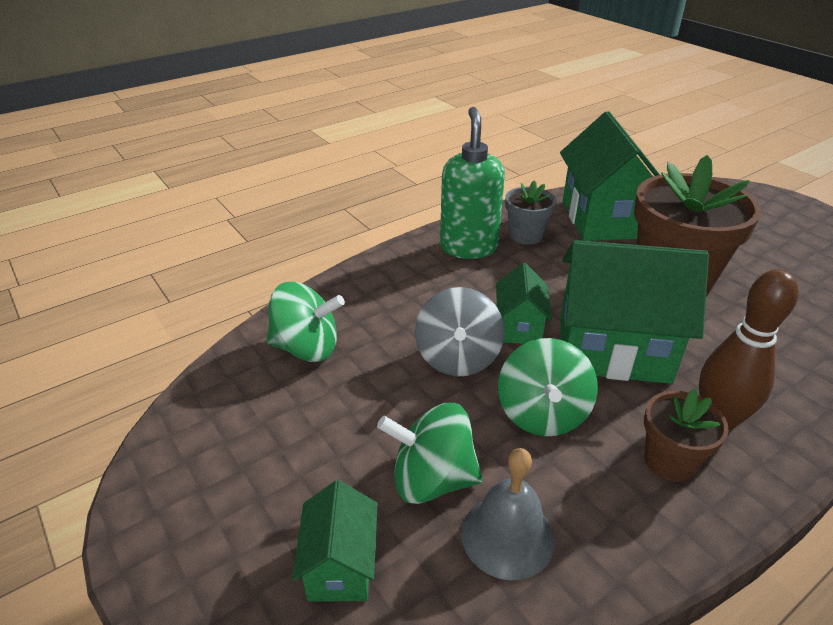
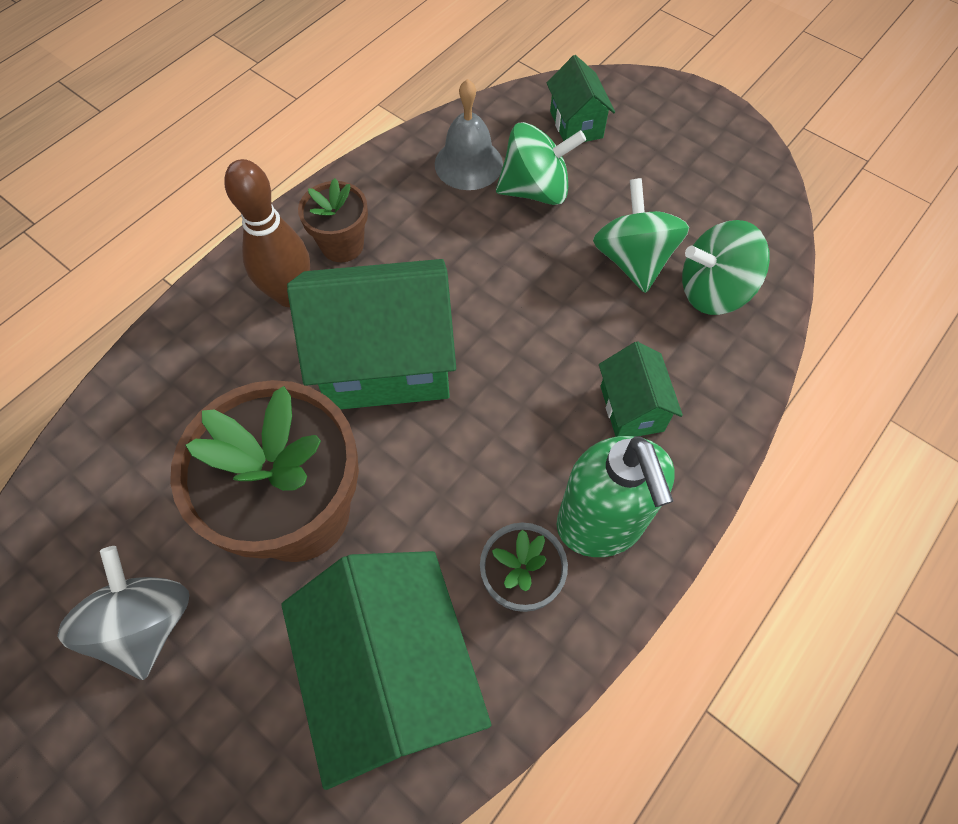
camera: 165 degrees right, 25 degrees up
(458, 358) = (552, 313): grey spinning top -> grey spinning top (146, 624)
(519, 327) = (495, 374): green house -> green house (632, 408)
(542, 413) = (455, 267): green spinning top -> green spinning top (633, 260)

